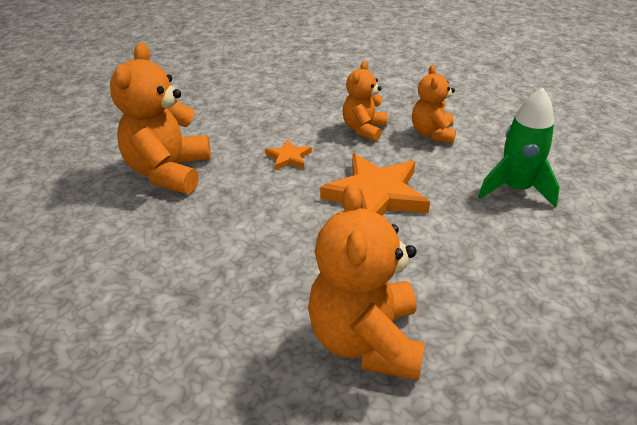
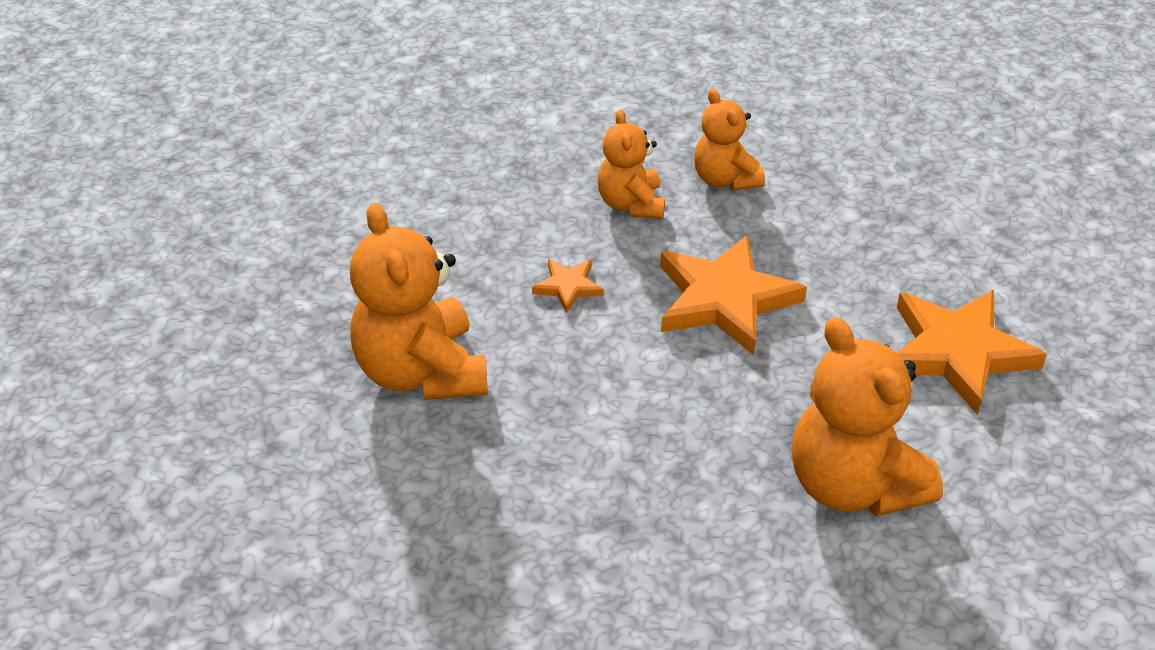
camera: 30 degrees left, 5 degrees up
(515, 189) = (879, 228): green rocket -> none
(518, 283) = (958, 352): none -> orange star

